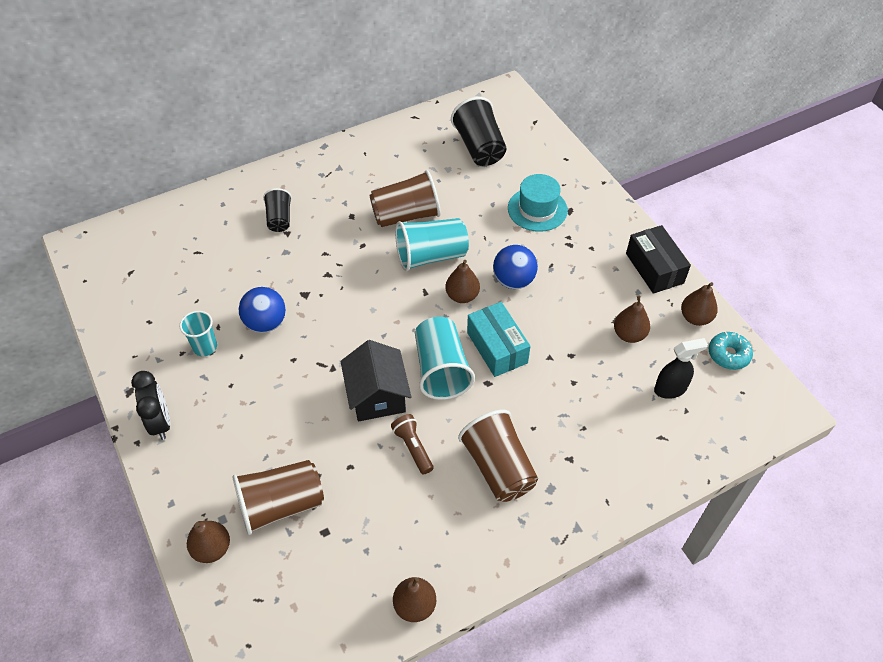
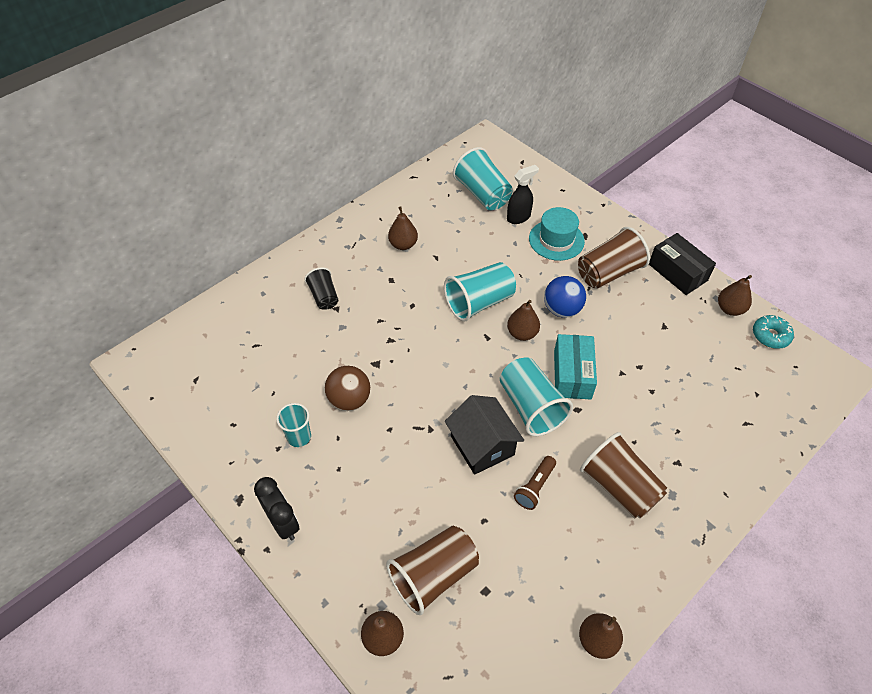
camera: 15 degrees left, 0 degrees up
(266, 323) = (349, 400): blue ball -> brown ball
(406, 215) = (441, 269): brown cup -> brown cup (608, 272)
(413, 447) = (535, 487): brown flashlight -> brown flashlight turned 105 degrees counterclockwise
(479, 147) = (482, 194): black cup -> turquoise cup
(497, 347) = (572, 374): turquoise box -> turquoise box turned 45 degrees clockwise
(629, 334) = (681, 336): brown pear -> brown pear (403, 244)
(670, 389) = (736, 378): black spray bottle -> black spray bottle (519, 217)

